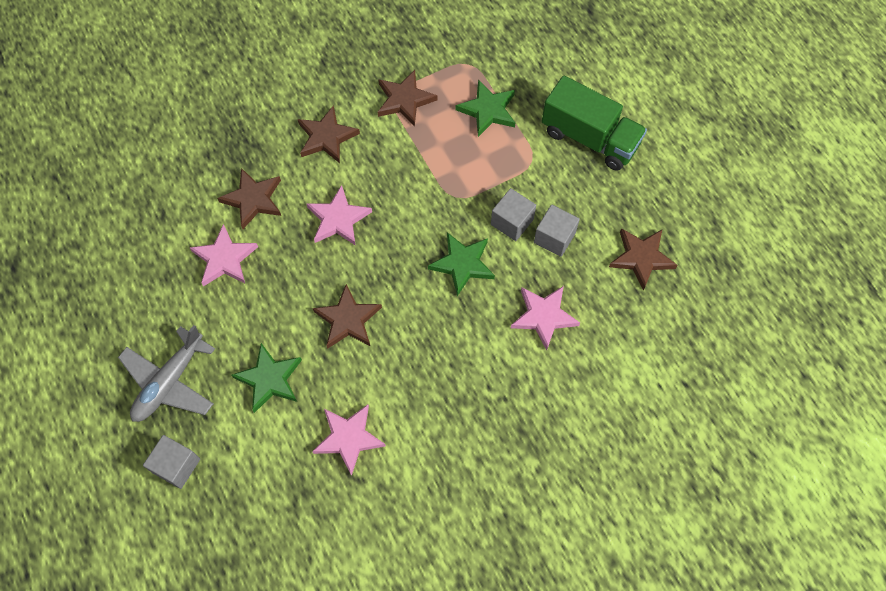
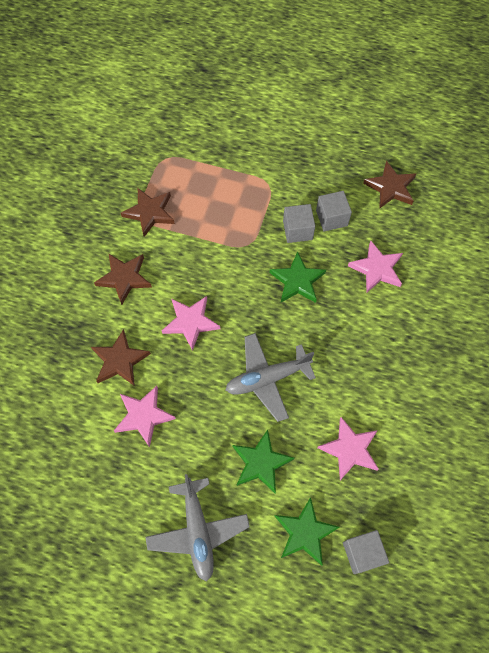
camera: 45 degrees left, 0 degrees up
(176, 466) = (264, 579): grey cube -> grey cube (362, 553)
(348, 320) = (267, 378): brown star -> grey plane
(488, 110) = (209, 176): green star -> green star (305, 532)
(590, 138) = (286, 143): green truck -> none

